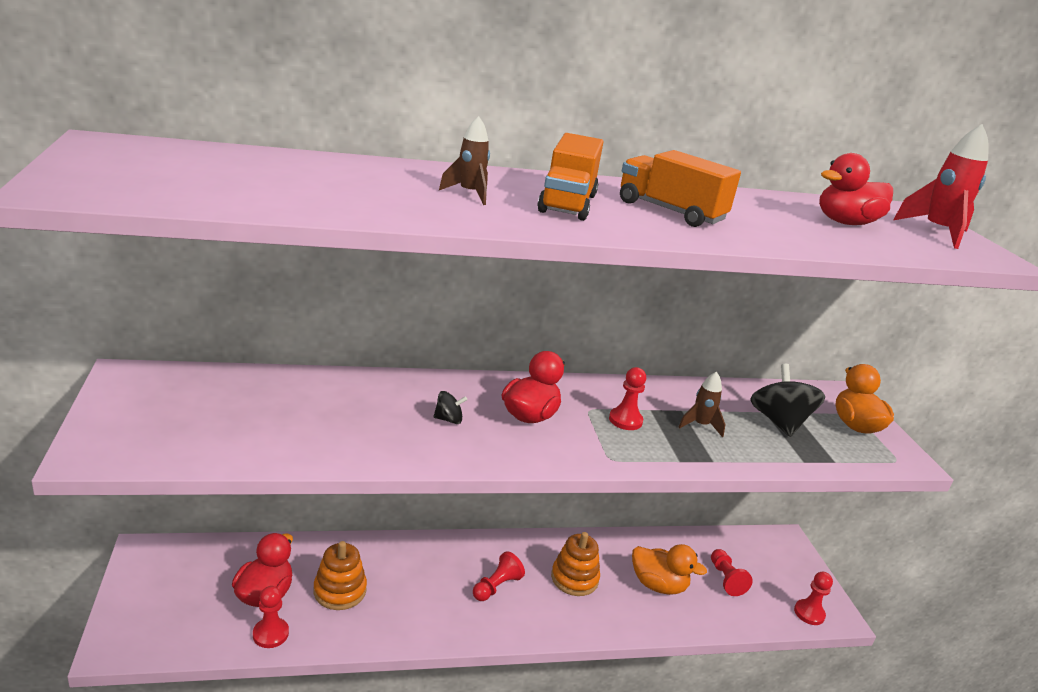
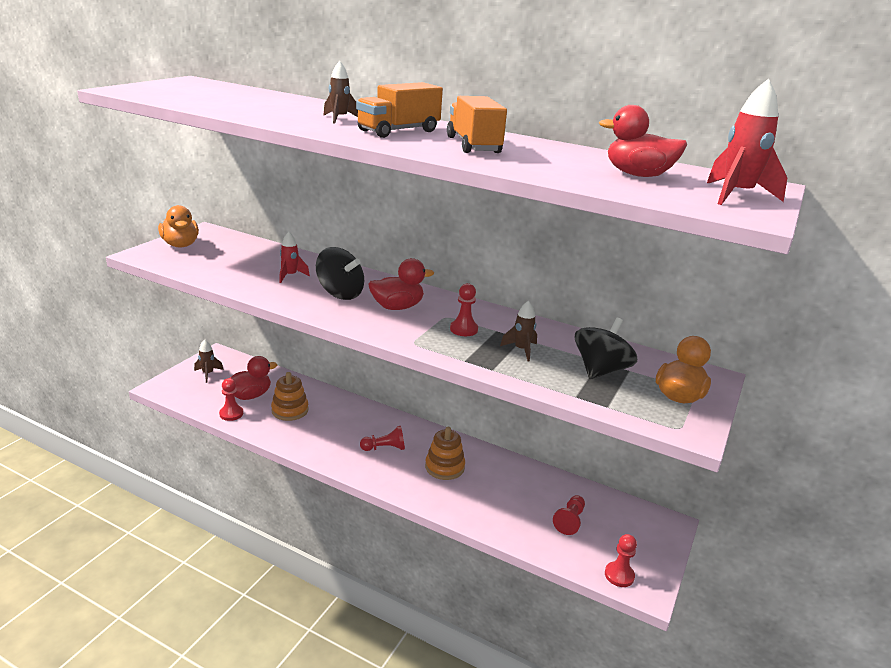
camera: 40 degrees right, 0 degrees up
(166, 589) = (208, 374): none -> brown rocket
(356, 414) = (290, 276): none -> red rocket
(448, 419) = (340, 293): black spinning top -> black spinning top, size x2.08
(658, 585) = (505, 498): orange duck -> orange duck (180, 245)

